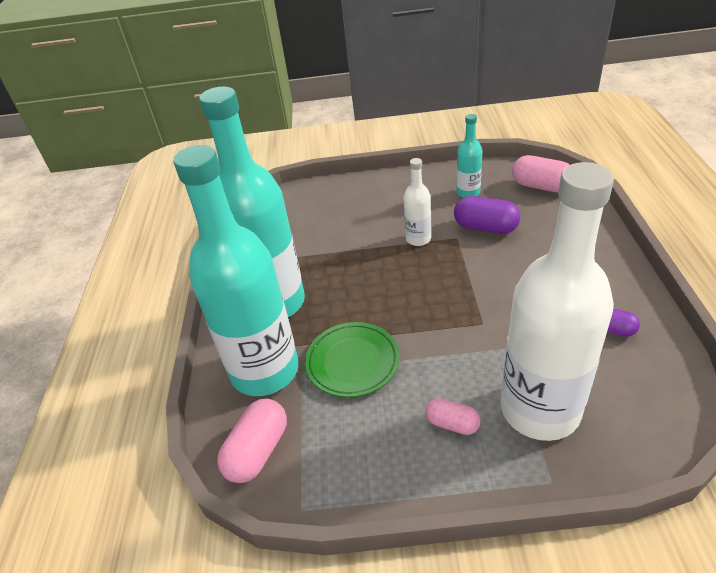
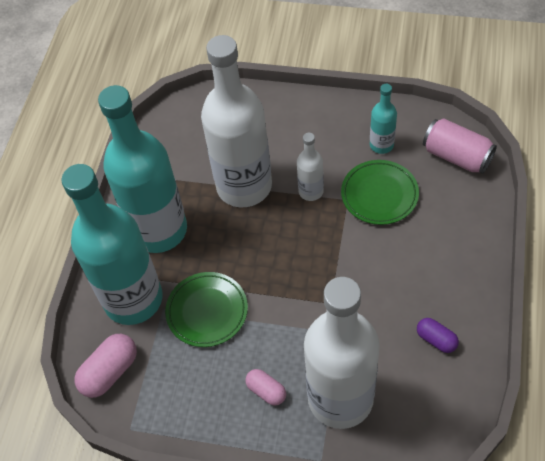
camera: 15 degrees right, 15 degrees up
(350, 249) = (244, 186): none -> white bottle
(485, 227) = (379, 195): purple capsule -> green plate
(541, 186) = (456, 156): pink capsule -> pink can

